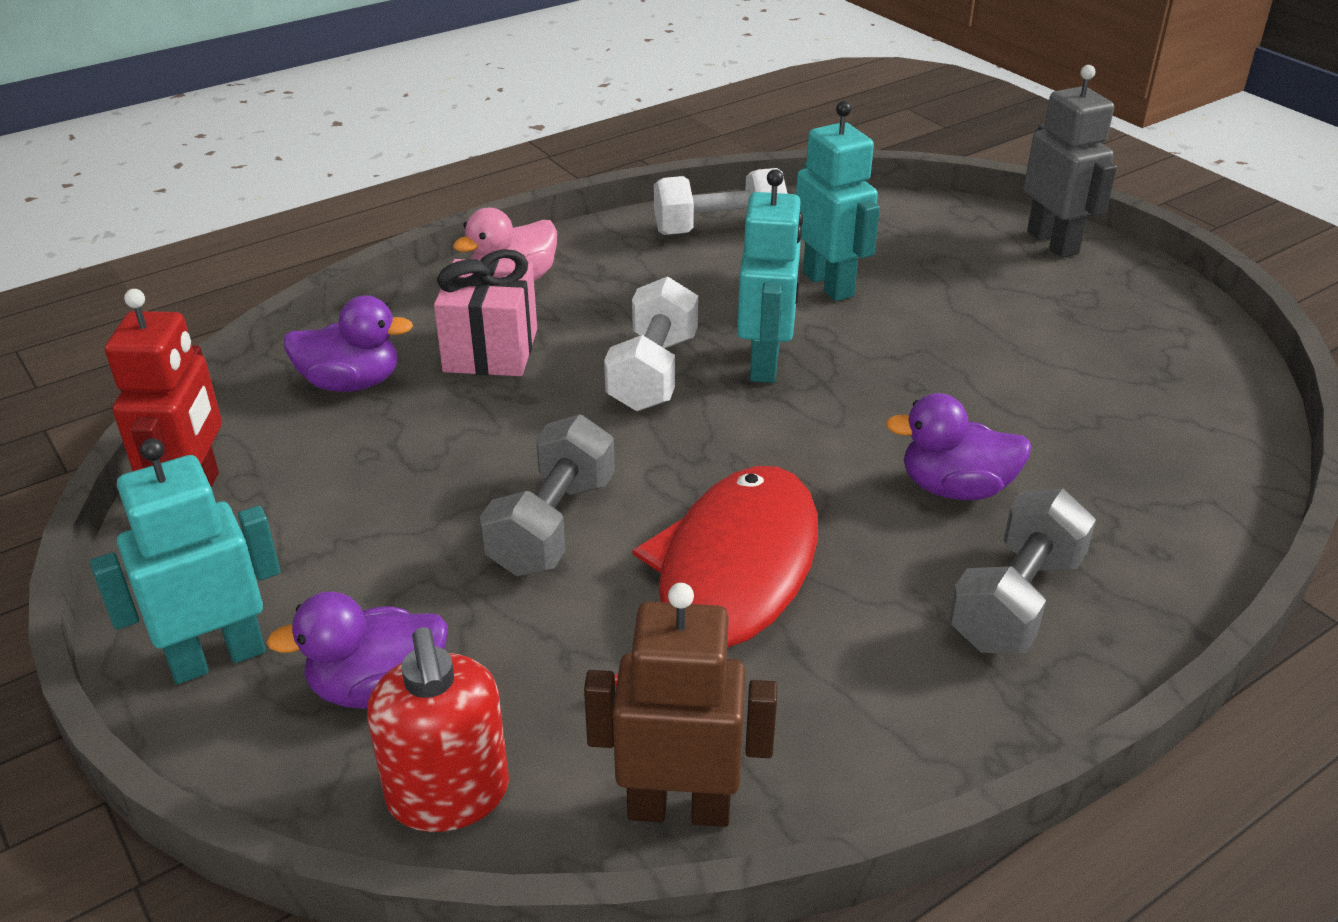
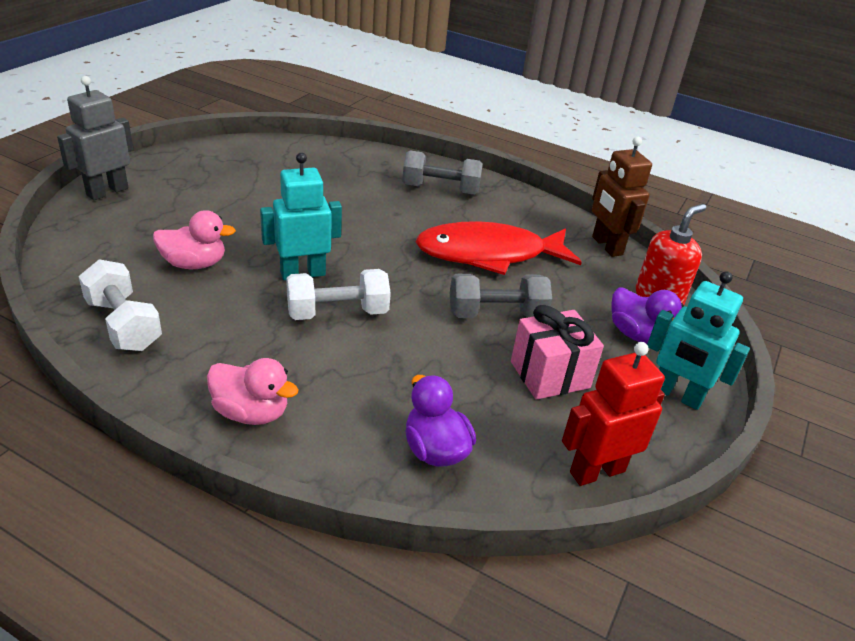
camera: 120 degrees left, 0 degrees up
(490, 350) = (353, 392): pink gift -> pink gift (550, 375)
(828, 284) = (194, 264): turquoise robot -> pink duck
(955, 488) = (378, 206): purple duck -> none

